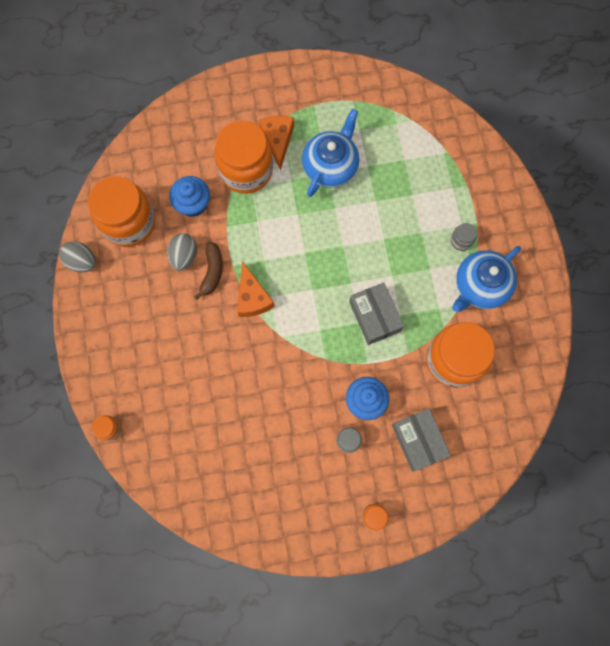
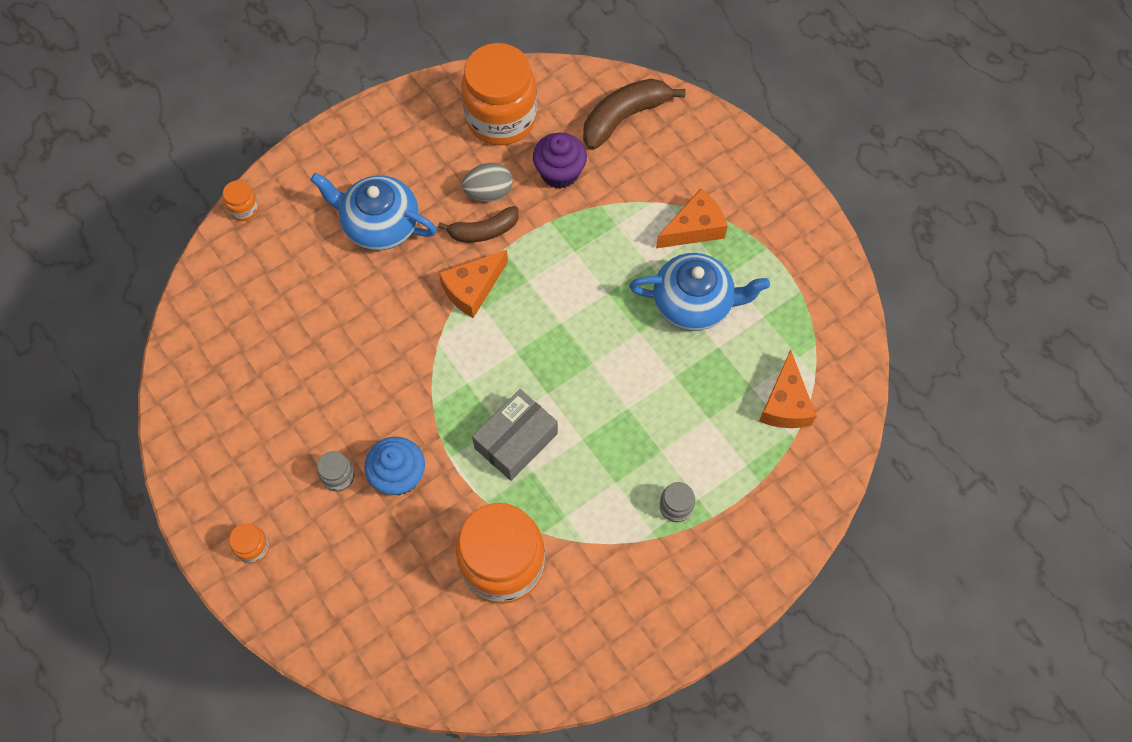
camera: 65 degrees right, 10 degrees down
(82, 261) = (429, 93): grey egg -> none
(172, 144) = (624, 117): none -> brown banana
(193, 204) = (559, 173): blue cupcake -> purple cupcake
(246, 170) = (634, 210): orange jar -> none
(418, 440) = (374, 563): grey box -> none
(423, 146) = (785, 403): none -> orange cheese
(480, 286) = (623, 558): blue teapot -> blue teapot (380, 224)

